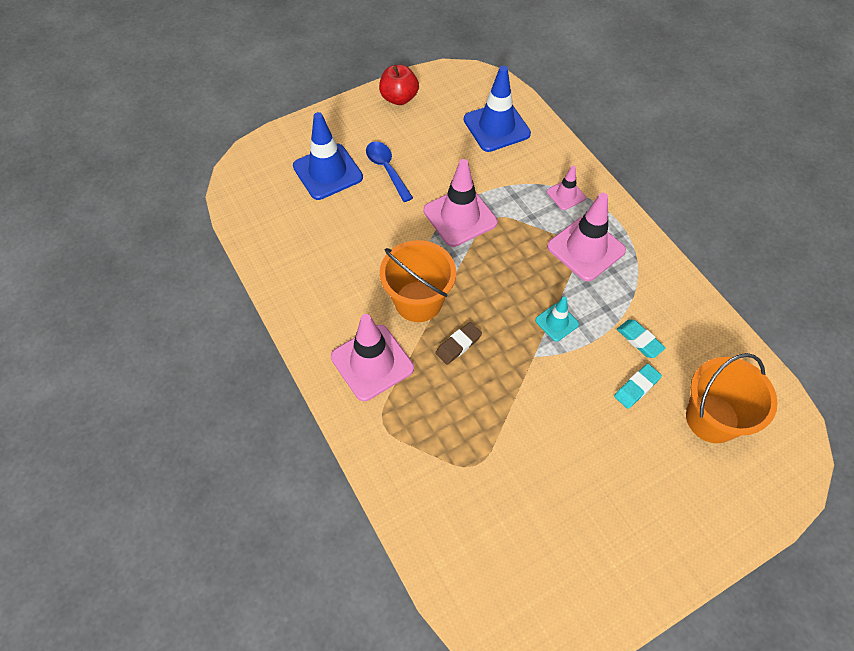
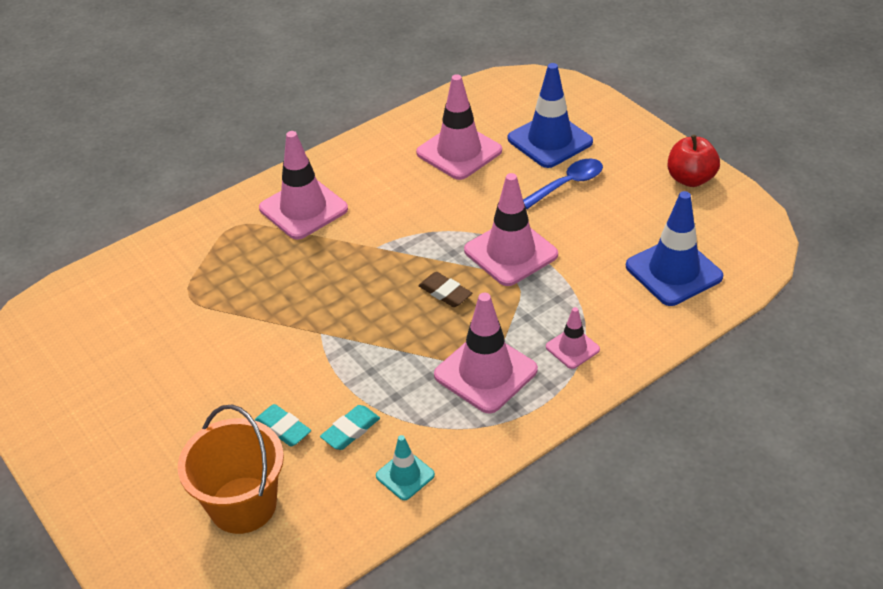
camera: 85 degrees right, 15 degrees down
(324, 235) = (459, 152): none -> pink traffic cone
(418, 301) = (383, 232): orange bucket -> none
(458, 345) = (330, 269): brown eraser -> brown eraser (445, 293)
(556, 322) = (369, 350): turquoise traffic cone -> turquoise traffic cone (405, 475)

